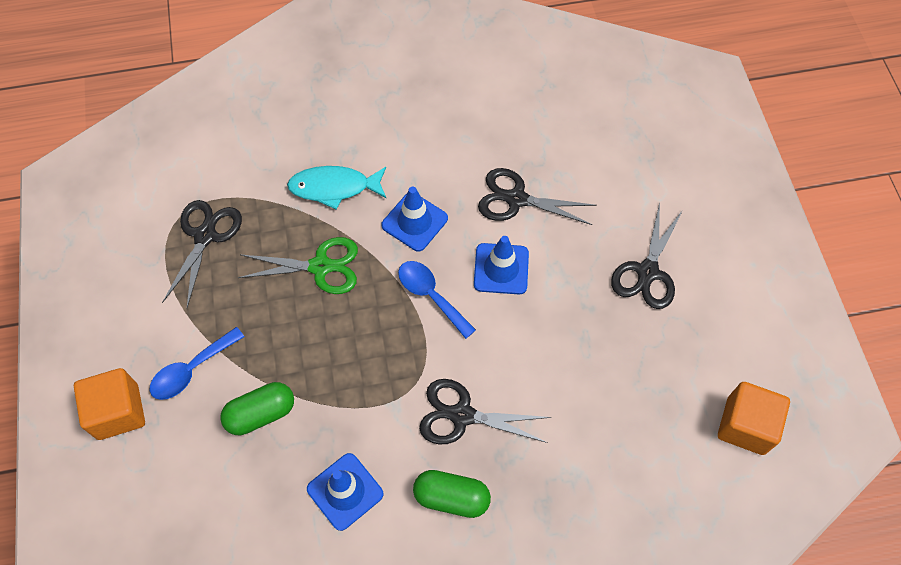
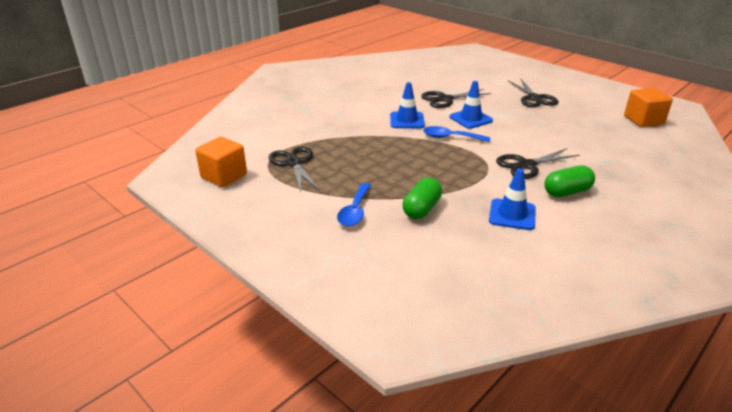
camera: 35 degrees left, 30 degrees down
(118, 412) = (329, 247): orange cube -> orange cube (224, 176)
(321, 266) = (378, 149): green scissors -> none
(334, 188) = (348, 125): turquoise fish -> none

